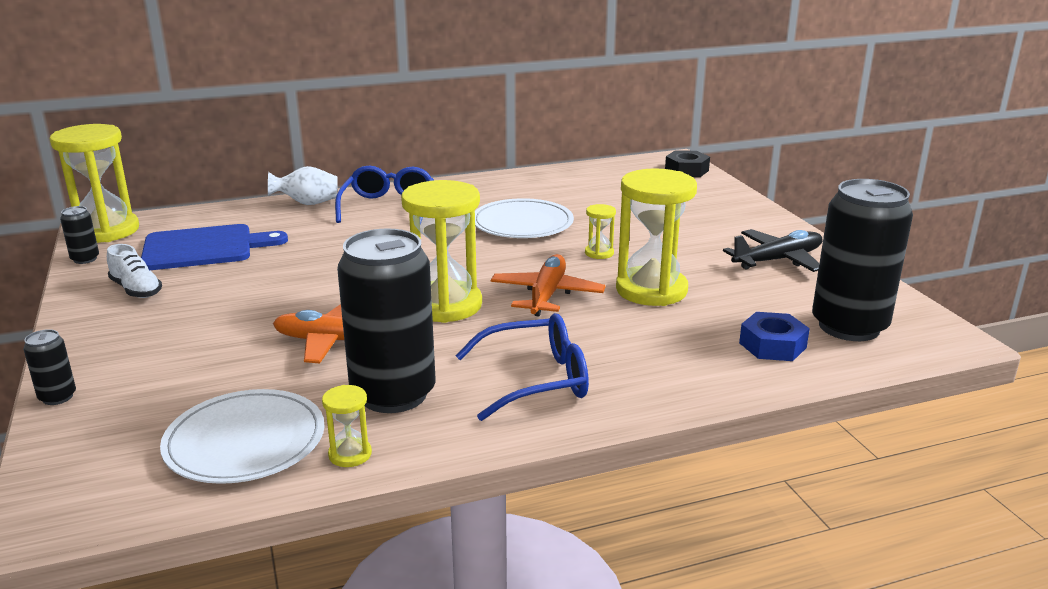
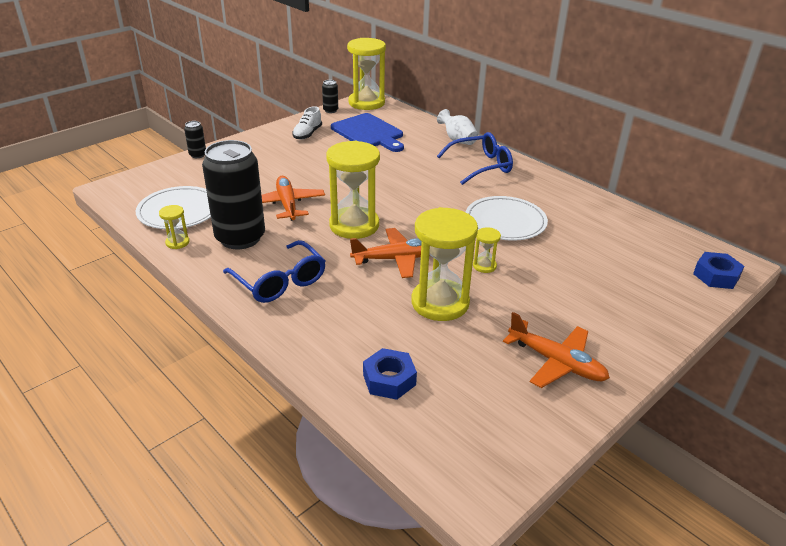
camera: 65 degrees right, 10 degrees up
(686, 170) = (716, 276): black nut -> blue nut
(778, 260) = (556, 362): black plane -> orange plane
(849, 326) = (452, 422): black can -> none

